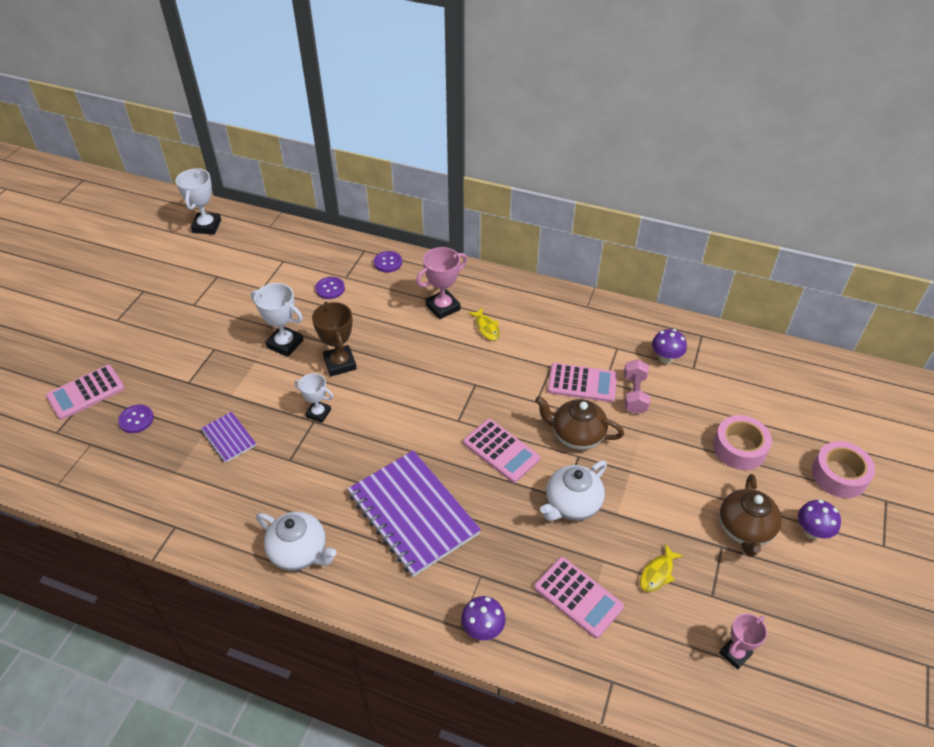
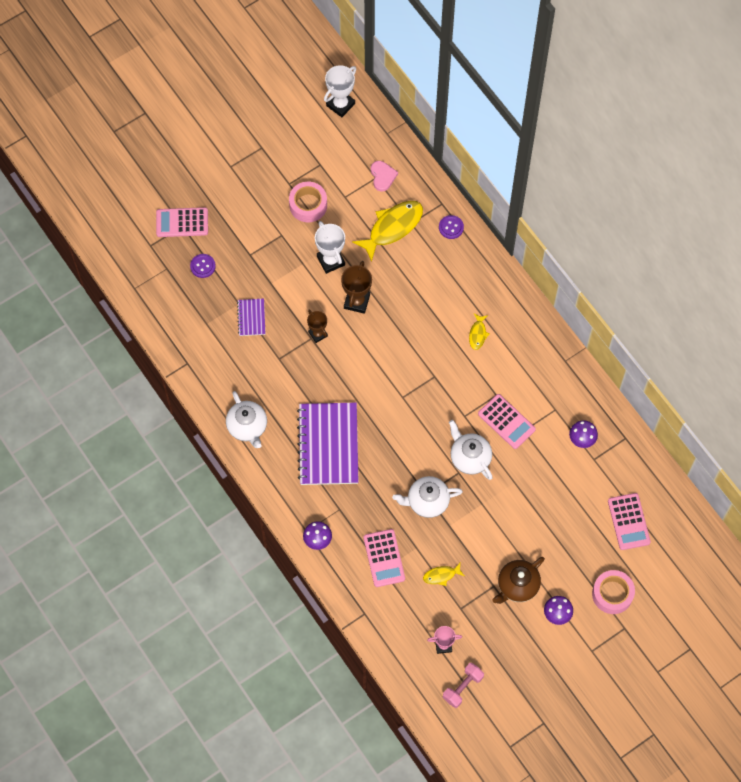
camera: 35 degrees right, 20 degrees up
(289, 257) = (382, 176): none -> pink heart
(318, 413) = (318, 334): white trophy -> brown trophy
(330, 289) = (392, 228): purple button -> yellow fish
(443, 307) = (461, 296): pink trophy -> none
(501, 451) = (413, 437): pink calculator -> pink calculator (628, 521)
(576, 435) = (469, 457): brown teapot -> white teapot
(634, 394) = (534, 453): pink dumbbell -> pink dumbbell (462, 687)
(739, 448) = (566, 535): pink tape -> pink tape (308, 205)

